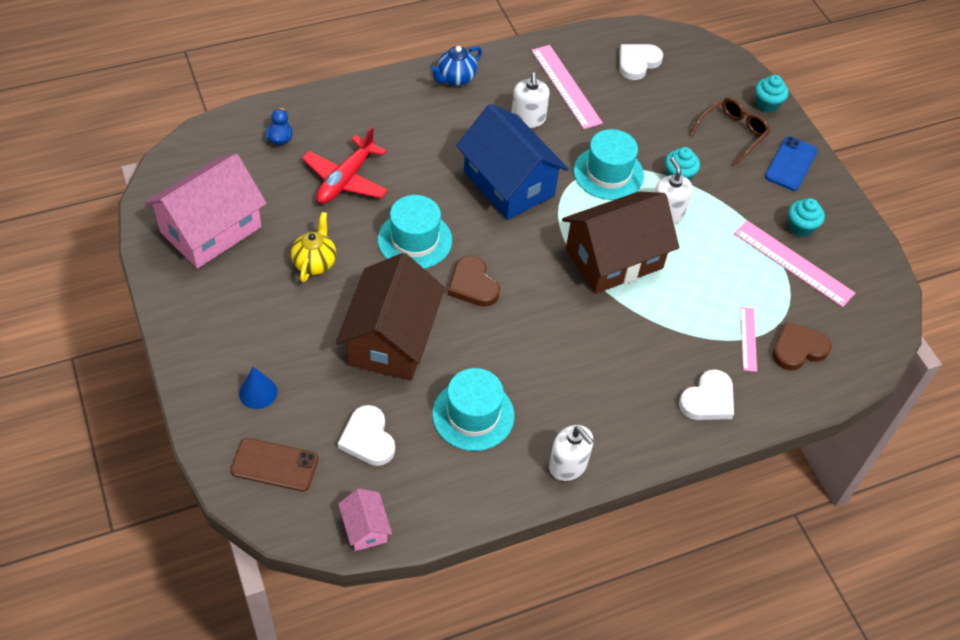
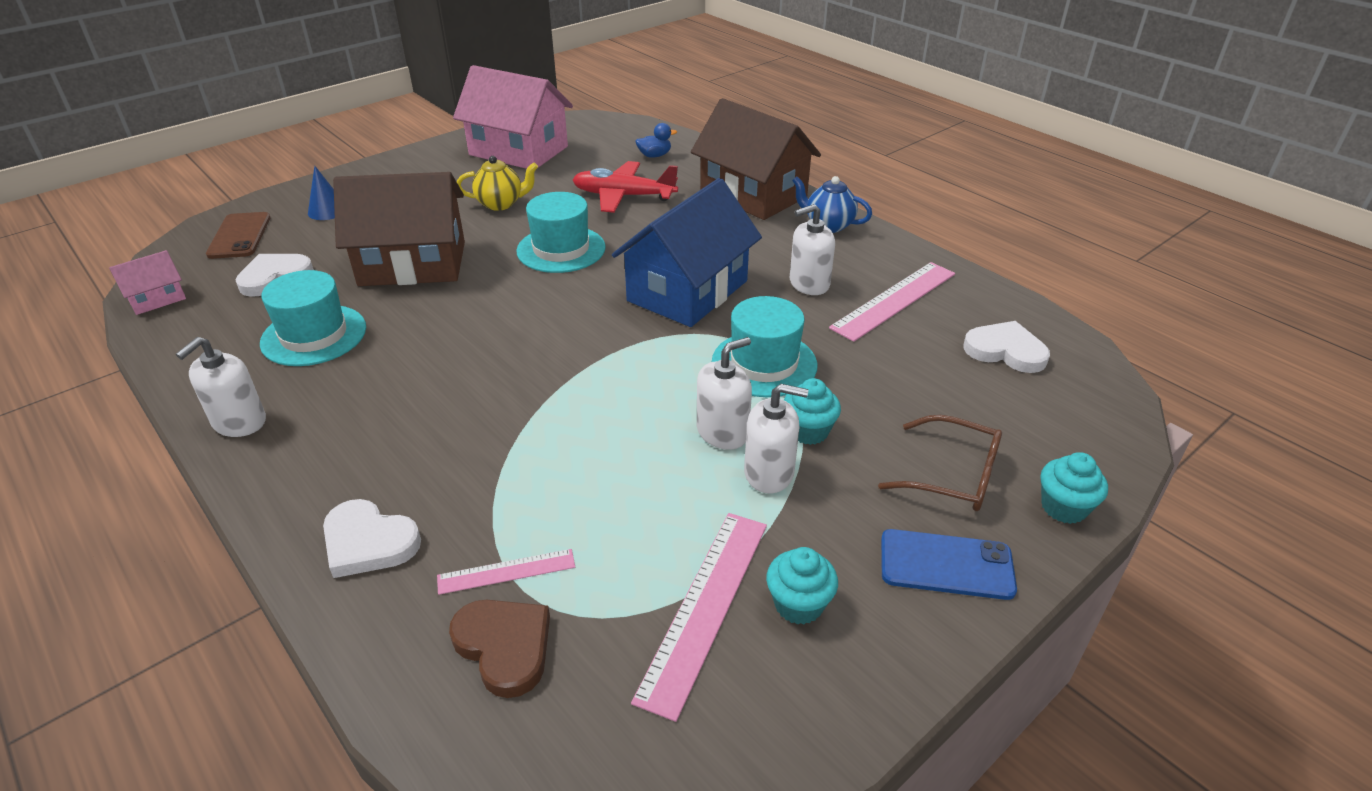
camera: 75 degrees right, 15 degrees down
(473, 285) = (511, 297): brown heart -> none
(614, 258) = (608, 397): brown house -> brown house (753, 194)
(707, 206) = (769, 473): none -> white soap dispenser

